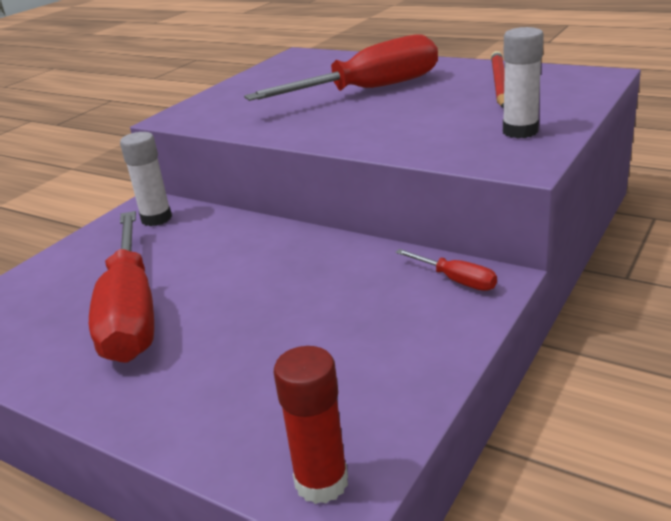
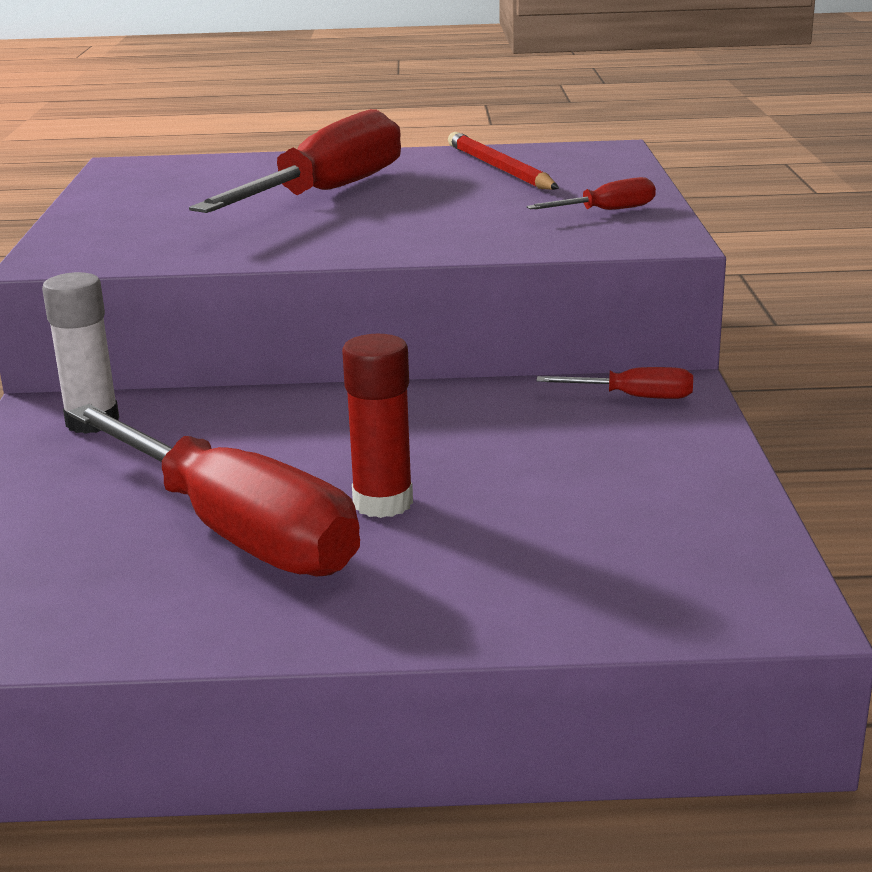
camera: 35 degrees left, 5 degrees down
(321, 482) = (744, 603): red glue stick -> red glue stick (383, 503)
(520, 131) = (607, 211): white glue stick -> red screwdriver

